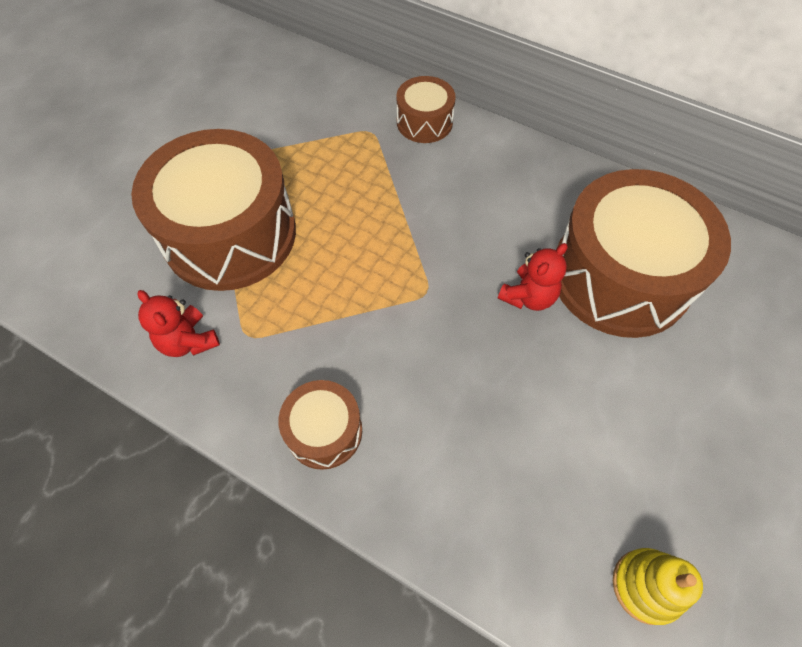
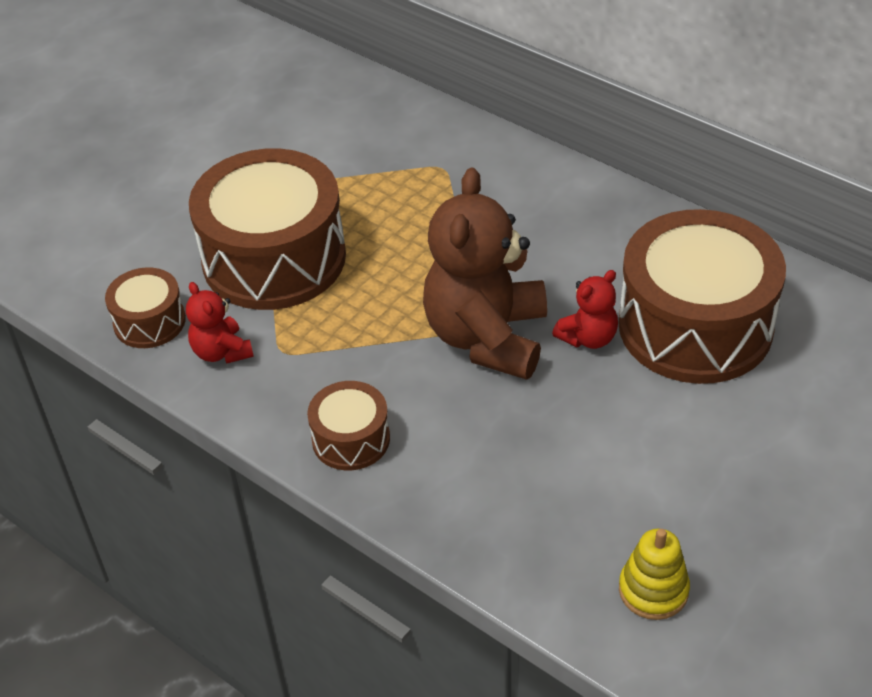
camera: 10 degrees right, 15 degrees down
(424, 122) = (505, 161): brown drum -> brown drum (149, 321)
(437, 304) = (487, 337): none -> brown teddy bear

